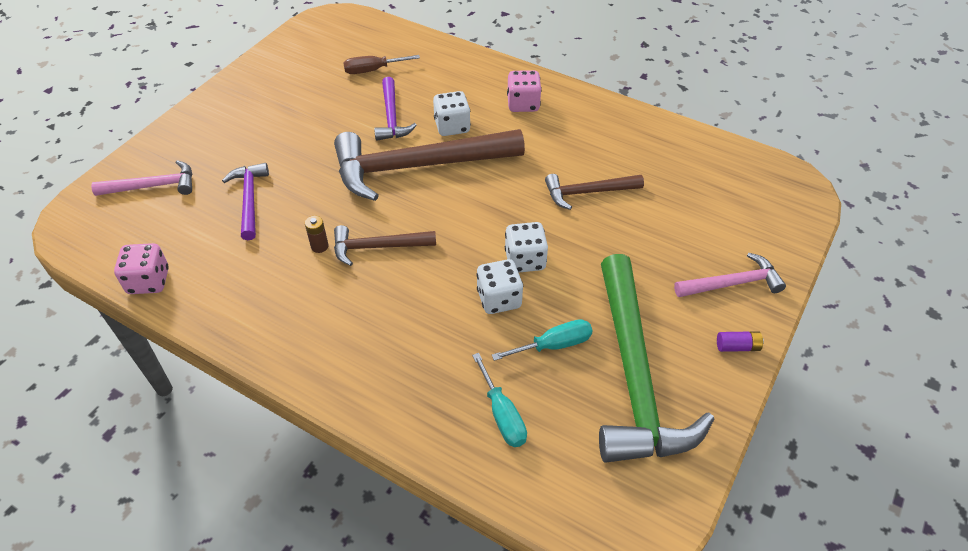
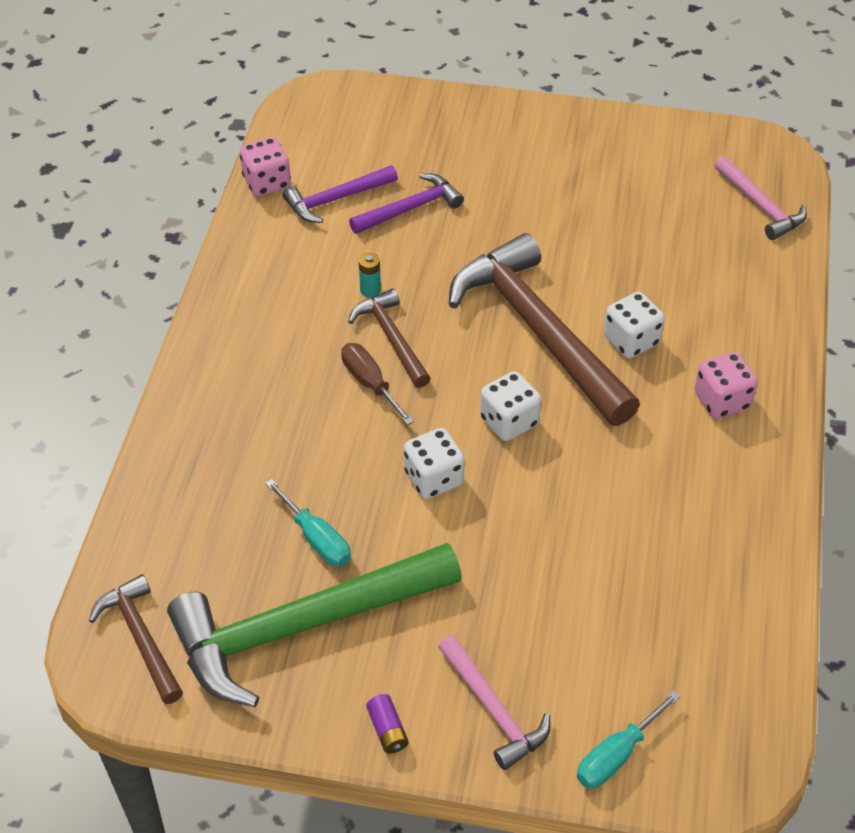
camera: 70 degrees right, 0 degrees up
(153, 186) = (392, 129): pink hammer -> pink hammer (760, 206)
(319, 246) = (370, 290): brown battery -> turquoise battery
(373, 70) = (693, 229): brown screwdriver -> brown screwdriver (370, 383)
(391, 117) = (614, 277): purple hammer -> purple hammer (335, 199)
(499, 299) = (363, 470): white dice -> white dice (509, 421)
(502, 415) = (207, 516): turquoise screwdriver -> turquoise screwdriver (616, 755)
(587, 192) = (584, 514): brown hammer -> brown hammer (141, 637)

